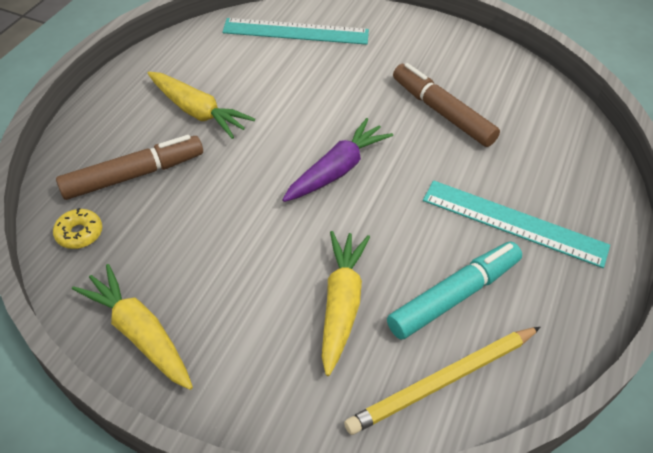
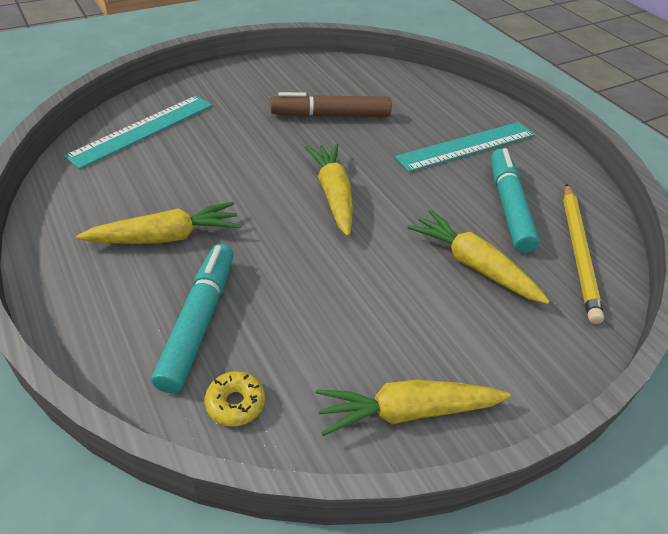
camera: 55 degrees left, 5 degrees down
(134, 175) = (198, 322): brown marker -> turquoise marker
(336, 170) = (333, 195): purple carrot -> yellow carrot

